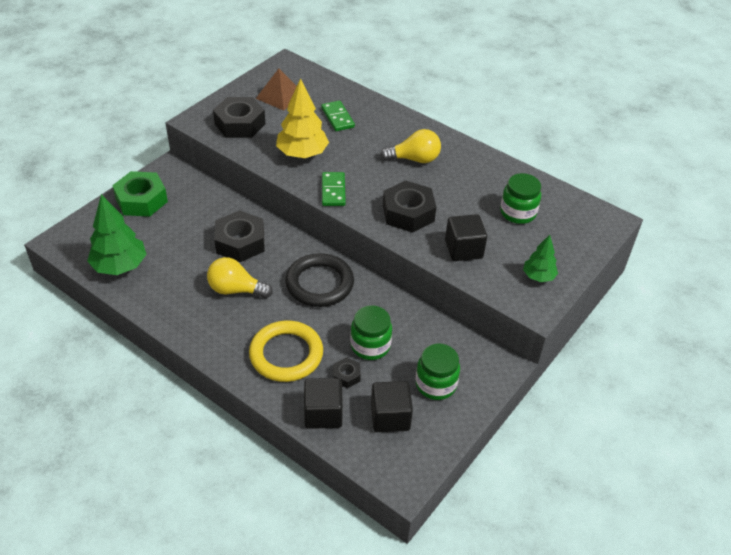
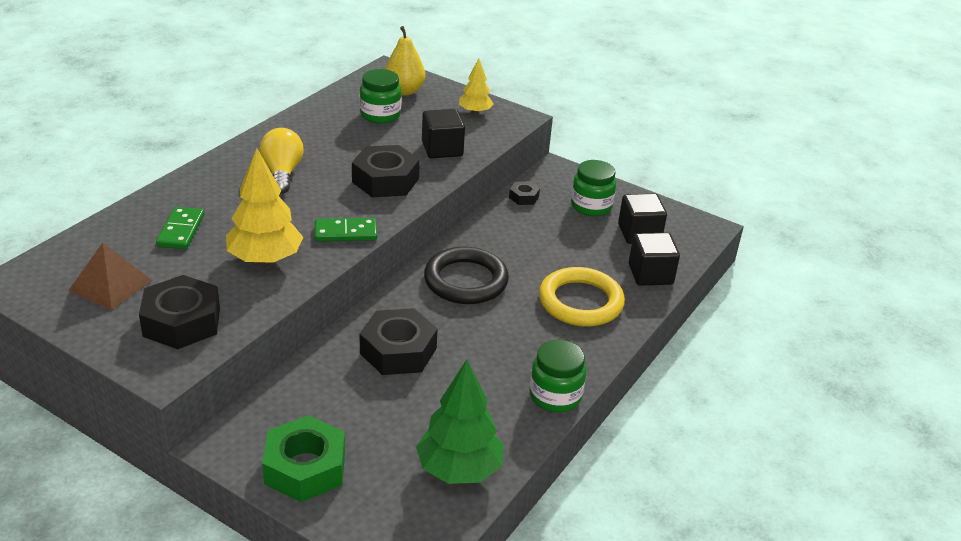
camera: 95 degrees left, 10 degrees down
(236, 290) = (487, 348): yellow light bulb -> none
(337, 118) = (181, 231): green domino -> green domino turned 60 degrees counterclockwise
(346, 375) = (597, 260): black nut -> black nut (524, 197)
(370, 346) = (552, 244): green jar -> green jar (555, 396)
(538, 276) = (475, 112): green tree -> yellow tree
(568, 229) = (404, 91): none -> yellow pear

